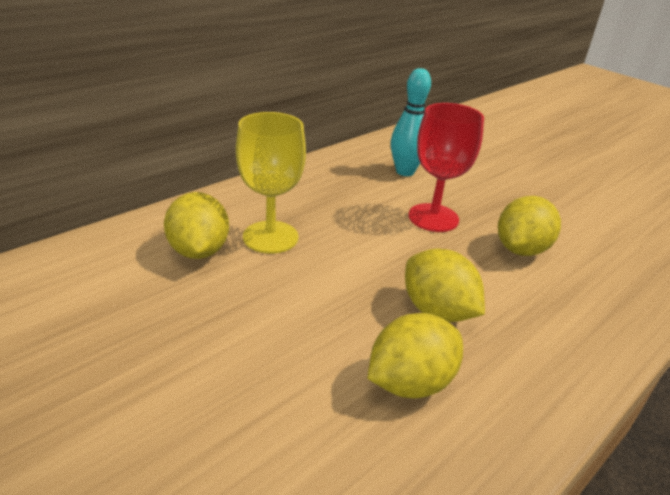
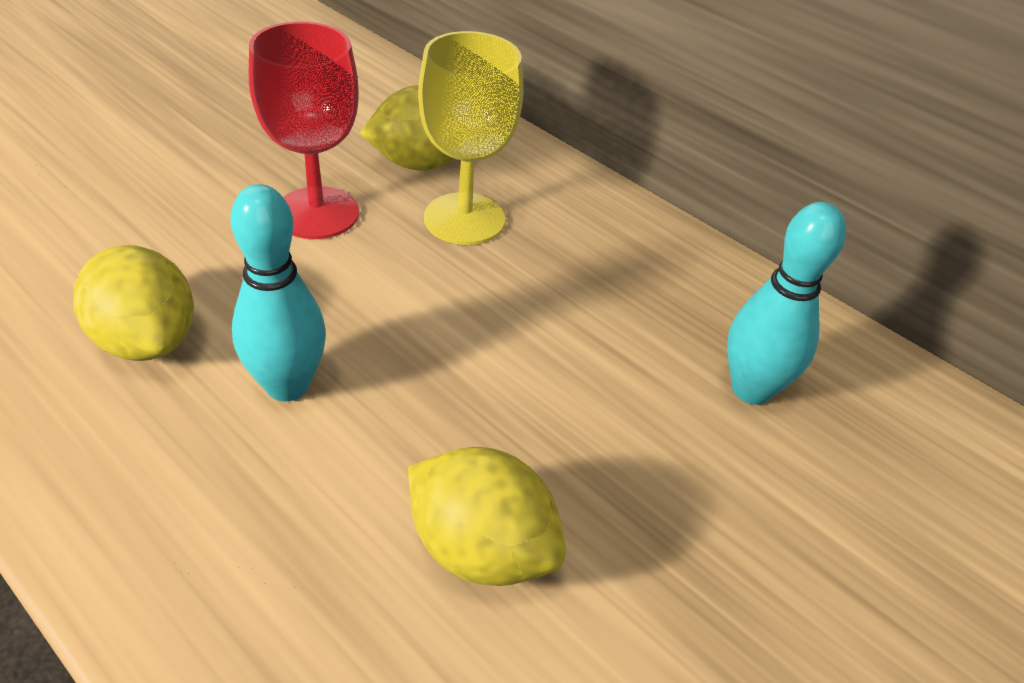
camera: 85 degrees right, 10 degrees up
(433, 218) = (572, 415): red goblet -> red goblet (317, 213)
(437, 311) = (287, 385): yellow lemon -> turquoise bowling pin

